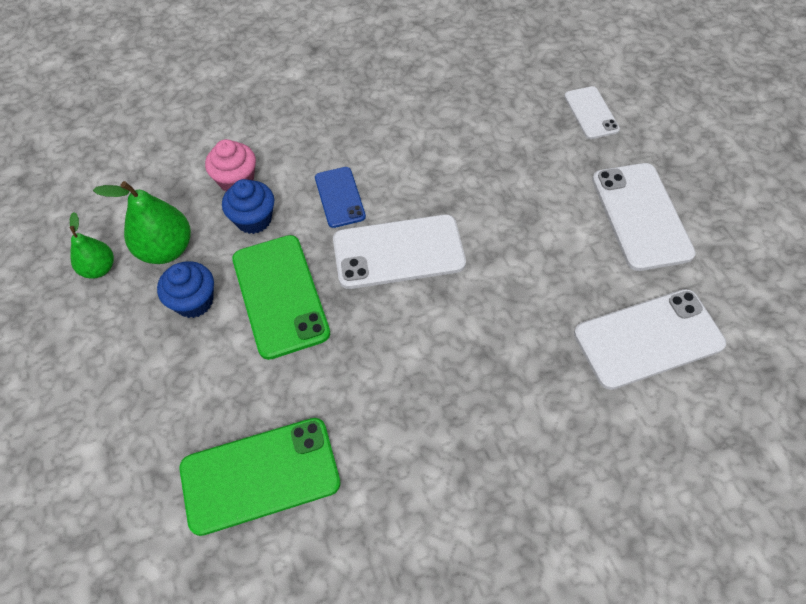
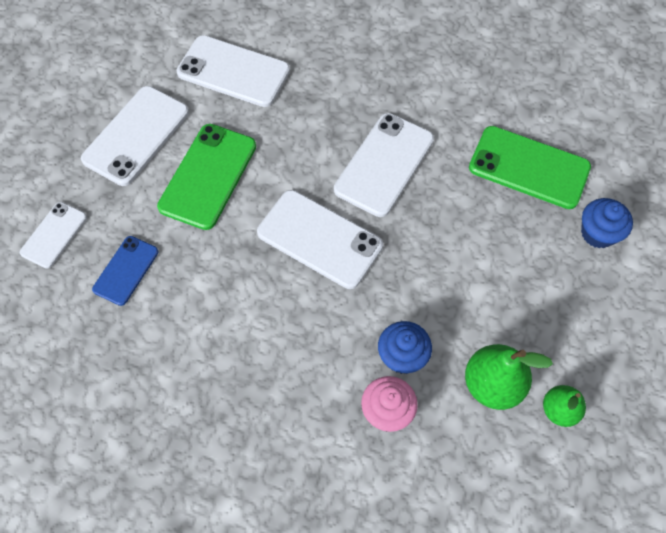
camera: 140 degrees left, 5 degrees up
(194, 301) = (498, 317): blue cupcake -> blue cupcake (598, 233)
(280, 295) = (431, 272): green phone -> green phone (208, 176)
(340, 197) = (318, 320): blue phone -> blue phone (126, 270)
(408, 360) = (384, 164): none -> white phone

